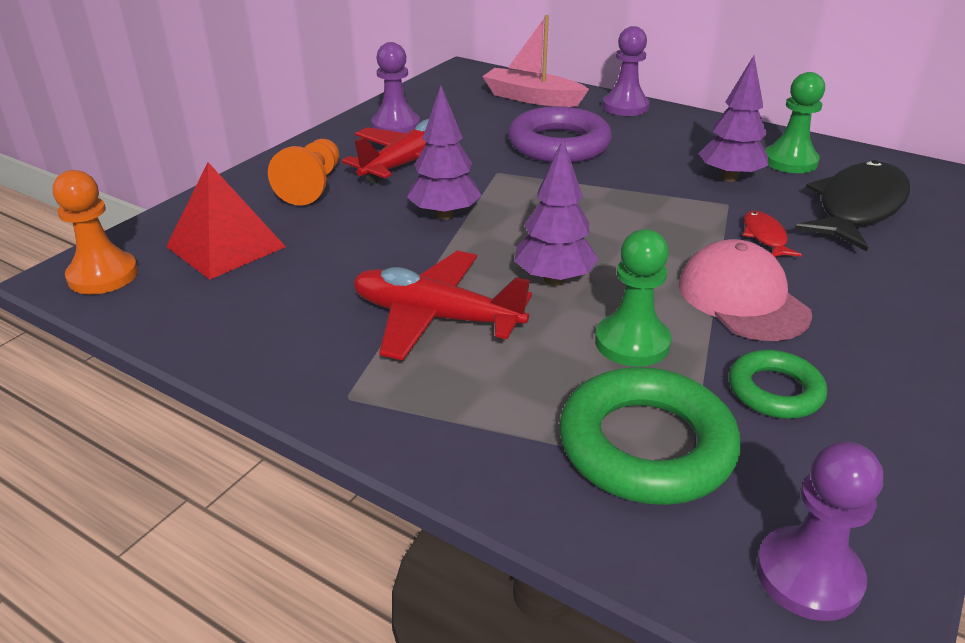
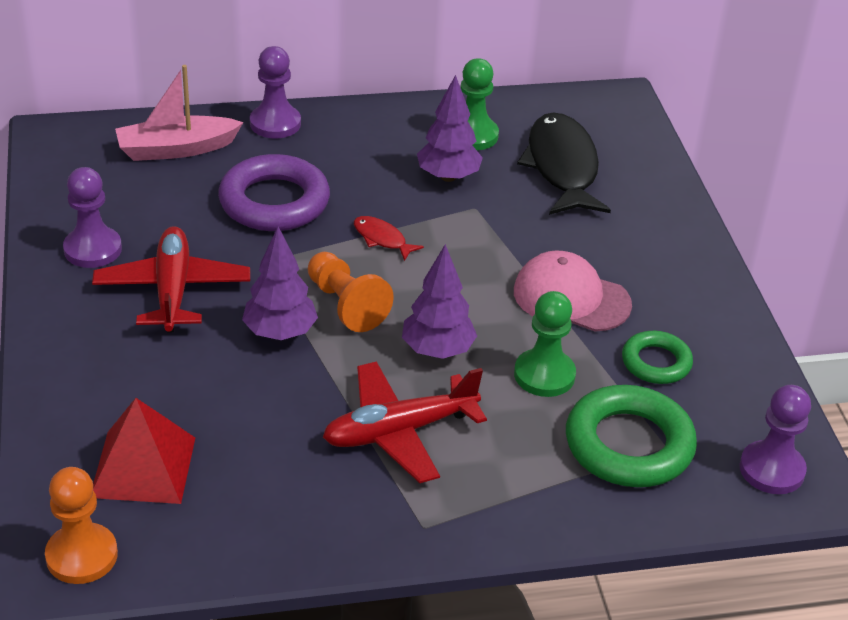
camera: 45 degrees left, 5 degrees up
(312, 186) = (121, 363): orange pawn -> orange pawn (346, 305)
(765, 237) = (531, 230): red fish -> red fish (382, 239)

